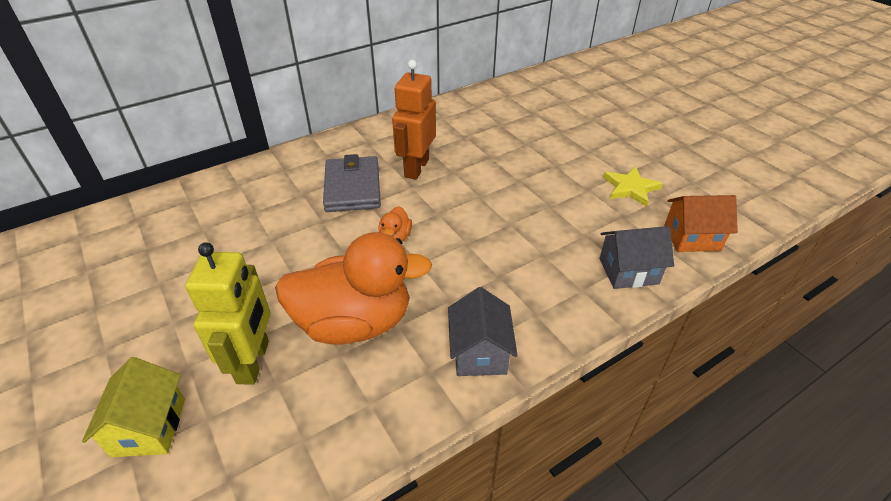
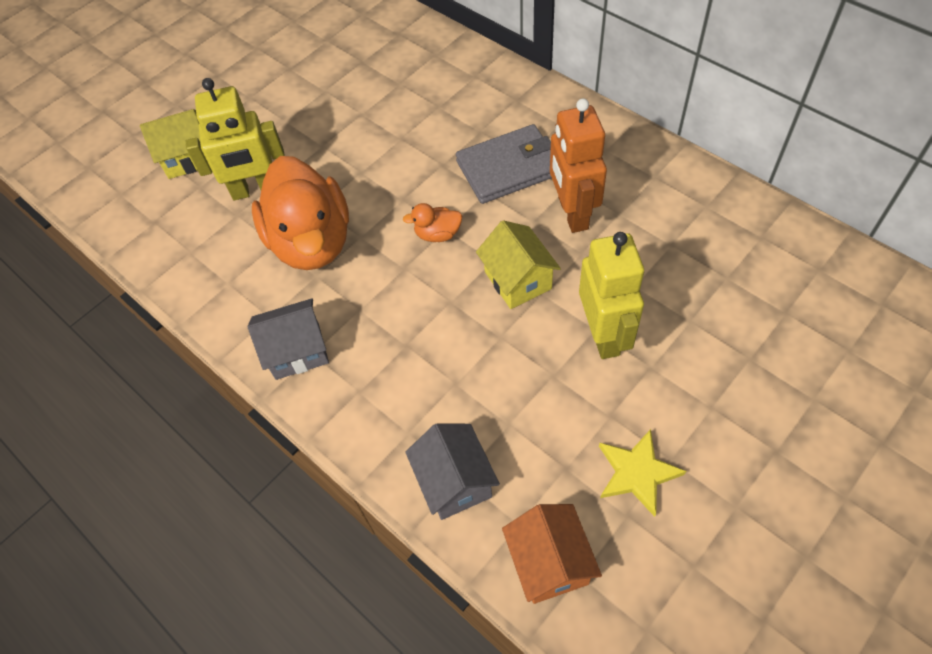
camera: 80 degrees right, 15 degrees up
(416, 168) = (572, 213): orange robot -> orange robot turned 105 degrees counterclockwise
(462, 205) = (518, 280): none -> yellow house
(525, 178) = (604, 335): none -> yellow robot

